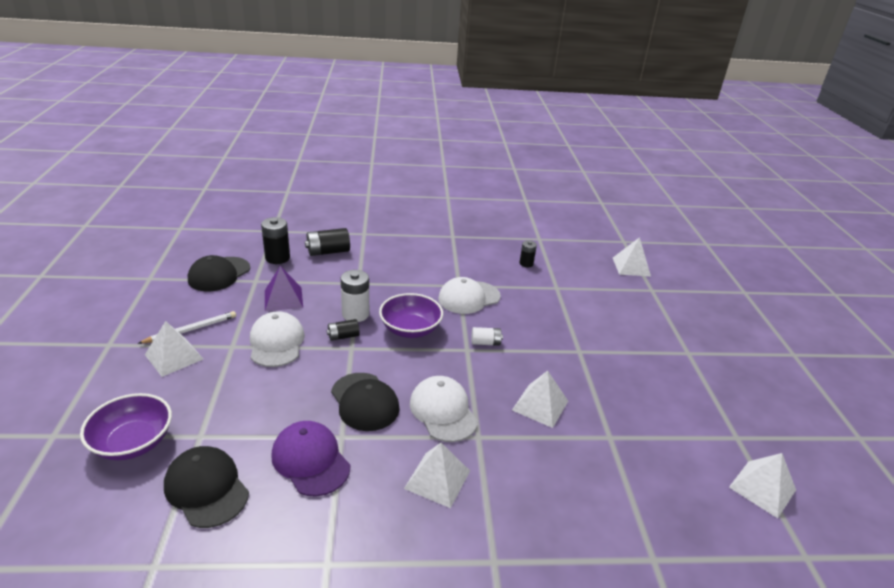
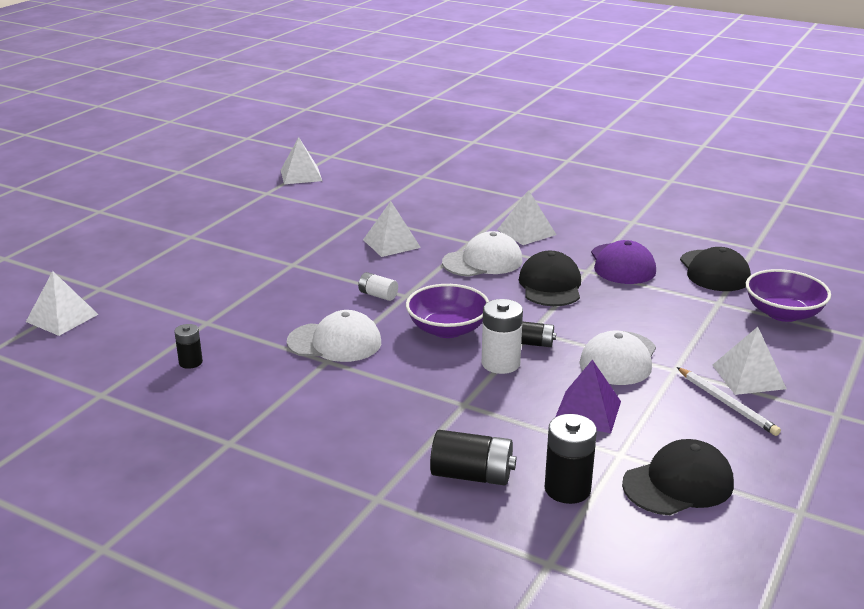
camera: 145 degrees left, 5 degrees down
(191, 329) = (727, 403): white pencil -> white pencil turned 120 degrees counterclockwise
(443, 411) = (482, 261): white cap -> white cap turned 120 degrees counterclockwise

